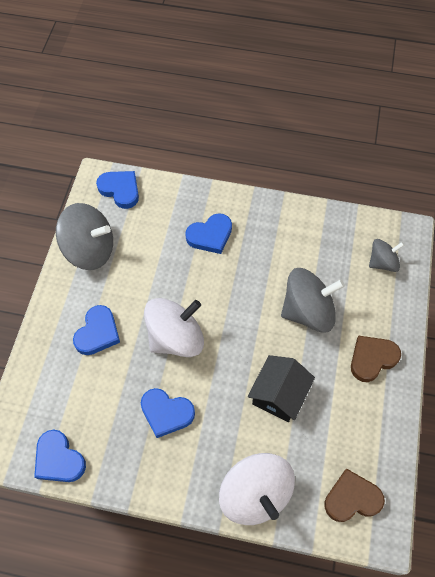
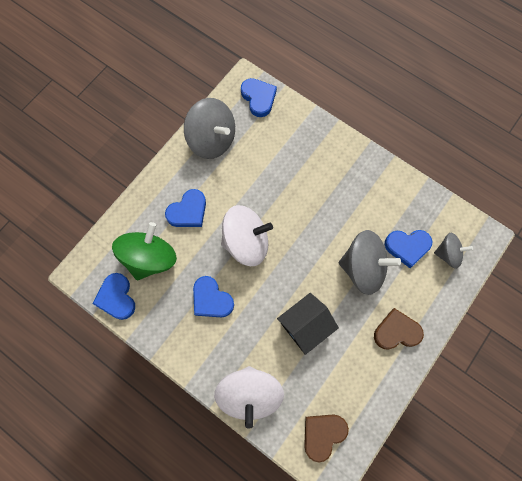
camera: 25 degrees right, 10 degrees up
(77, 400) = (150, 258): none -> green spinning top
(210, 235) = (313, 168): blue heart -> blue heart (407, 247)
(352, 498) = (323, 434): brown heart -> brown heart turned 60 degrees counterclockwise

